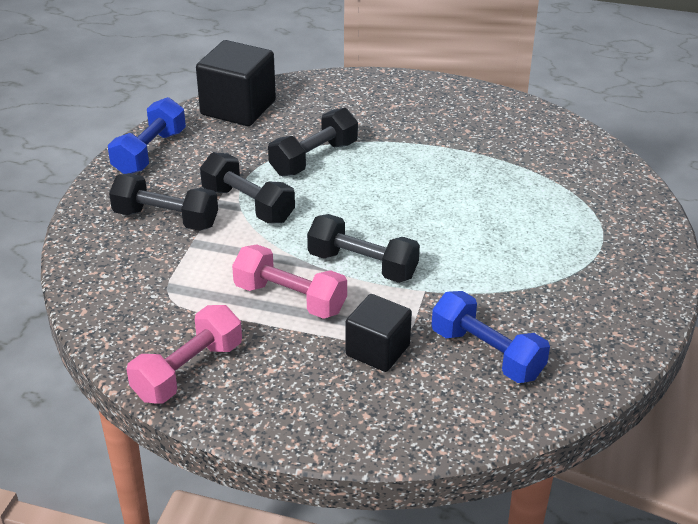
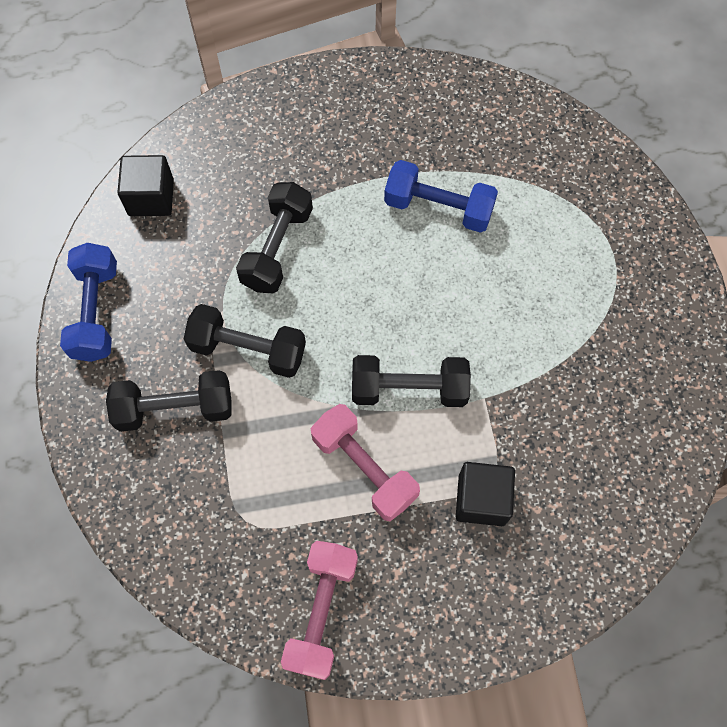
camera: 25 degrees left, 30 degrees up
(238, 108) = (151, 198): black cube -> black cube, size x0.64
(290, 299) = (364, 468): pink dumbbell -> pink dumbbell turned 45 degrees clockwise
(487, 354) = (580, 458): blue dumbbell -> blue dumbbell (438, 208)

